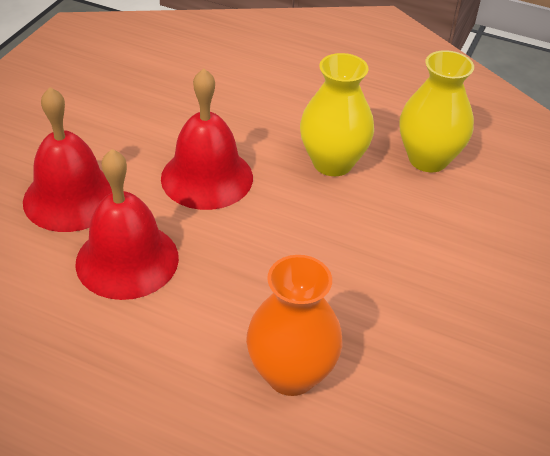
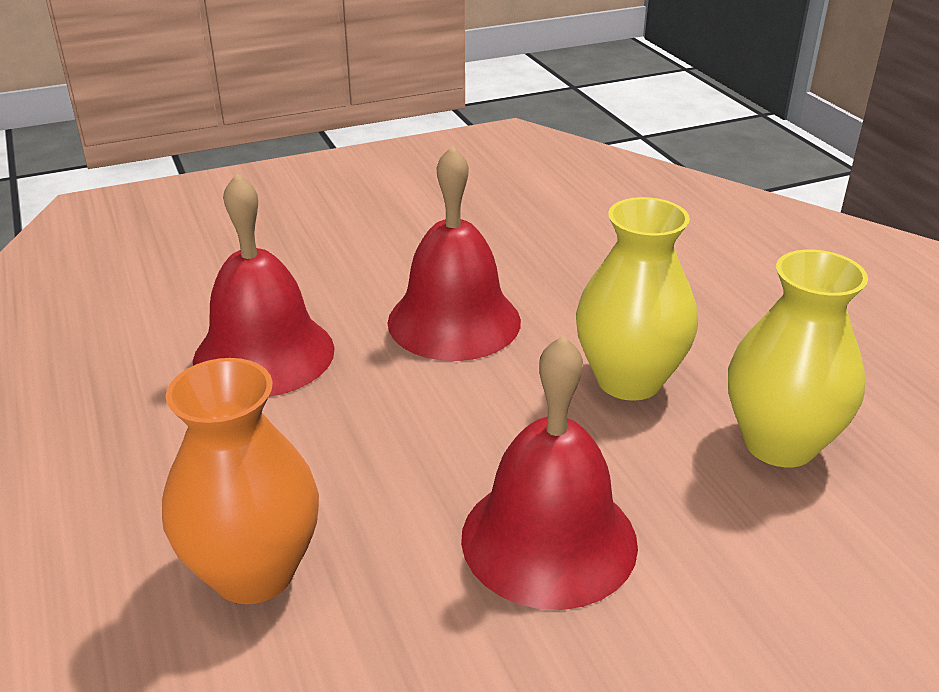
camera: 45 degrees right, 10 degrees down
(71, 197) = (296, 274): red bell -> red bell (549, 539)

